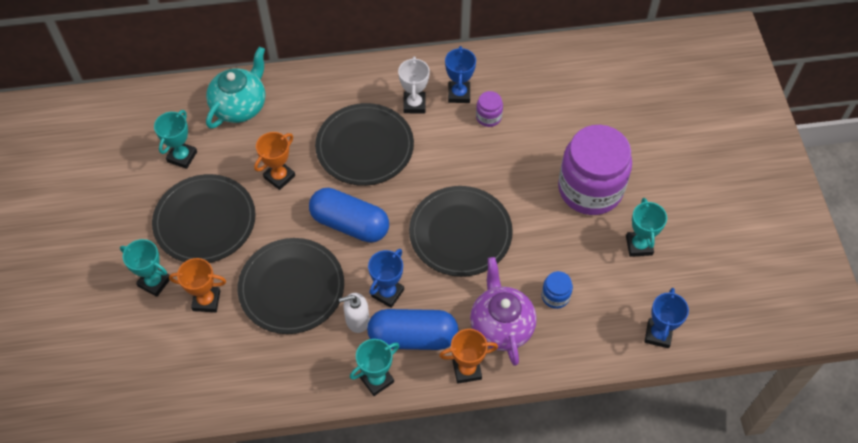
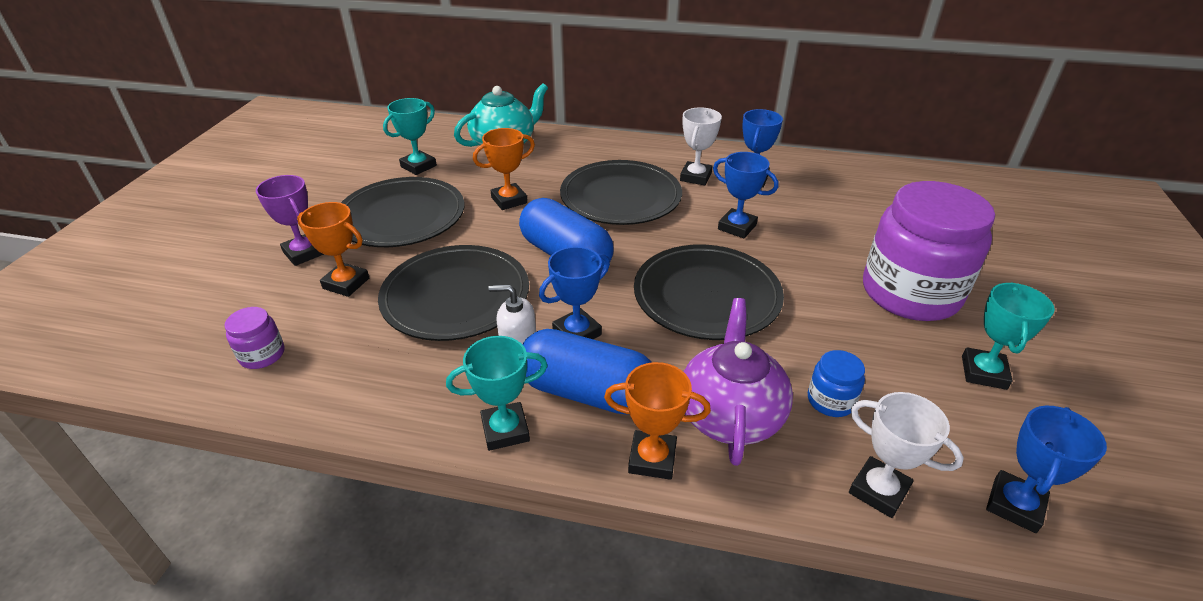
camera: 20 degrees right, 20 degrees down
(154, 282) = (304, 253): turquoise trophy -> purple trophy
(462, 156) = (737, 227): none -> blue trophy
(488, 117) = (783, 202): purple jar -> purple jar (262, 355)
(590, 349) = (878, 490): none -> white trophy

